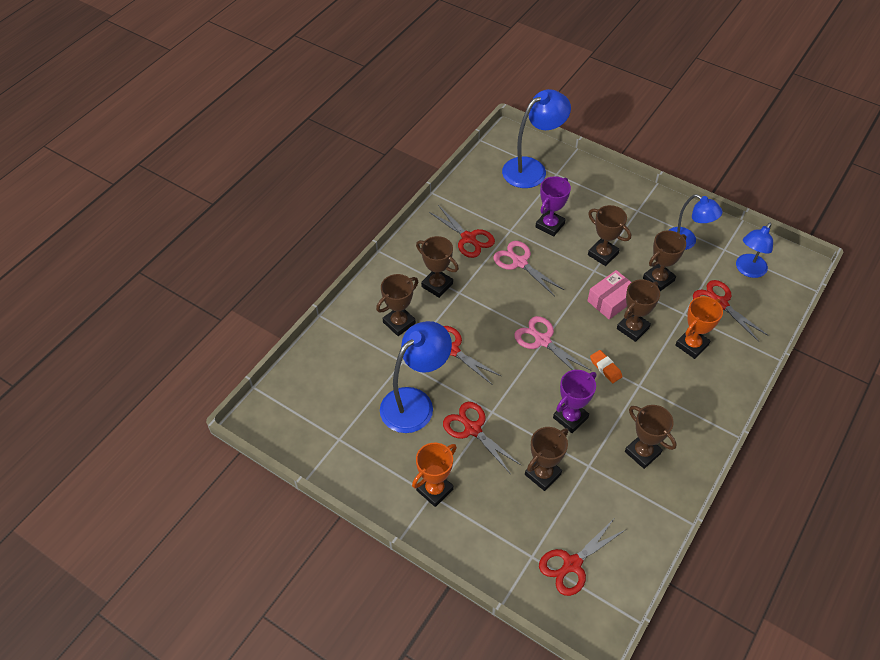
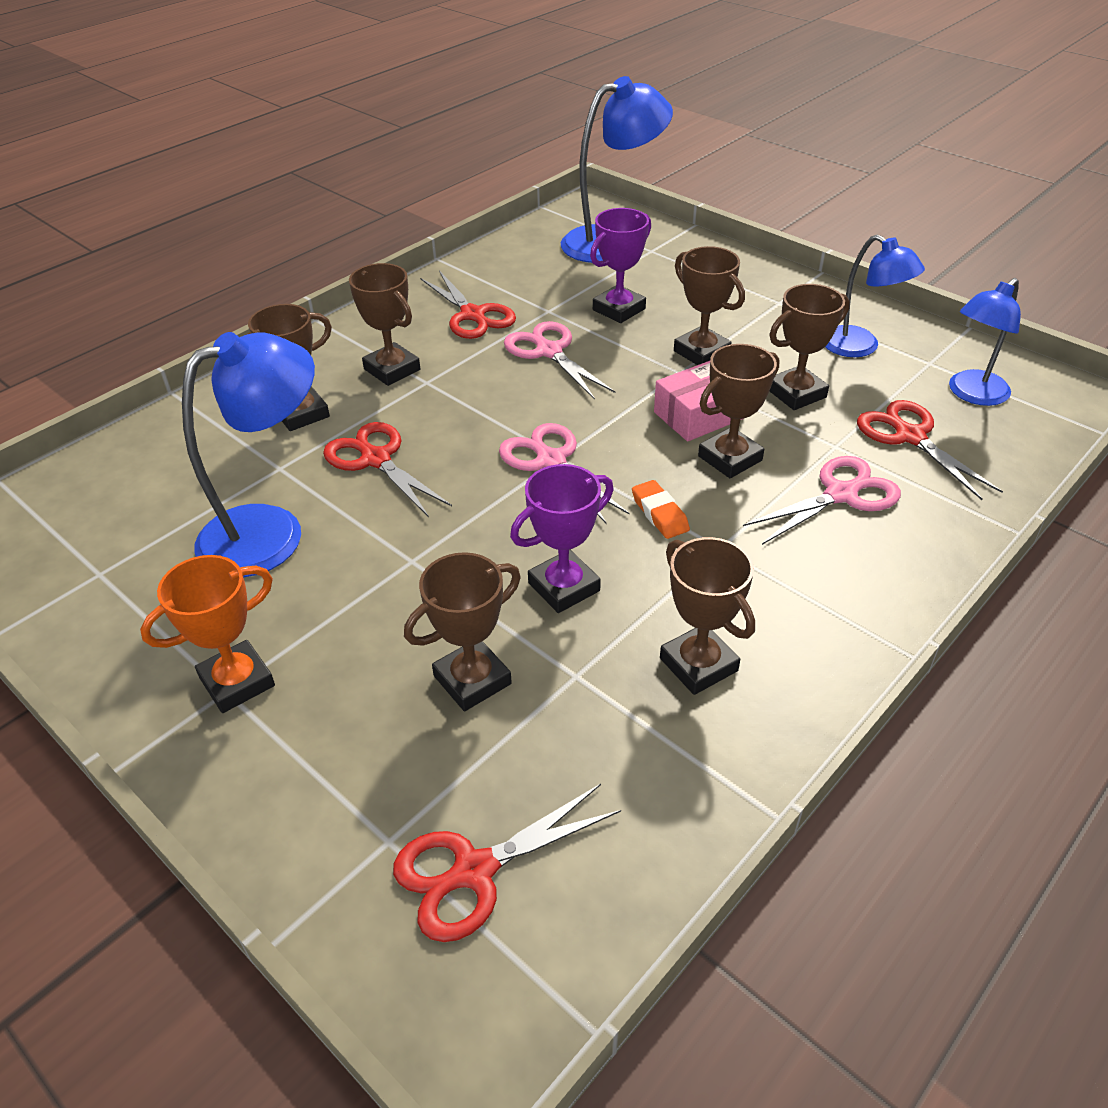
camera: 10 degrees right, 10 degrees down
(472, 428) = (360, 584): red scissors -> none
(691, 345) = (842, 494): orange trophy -> pink scissors

